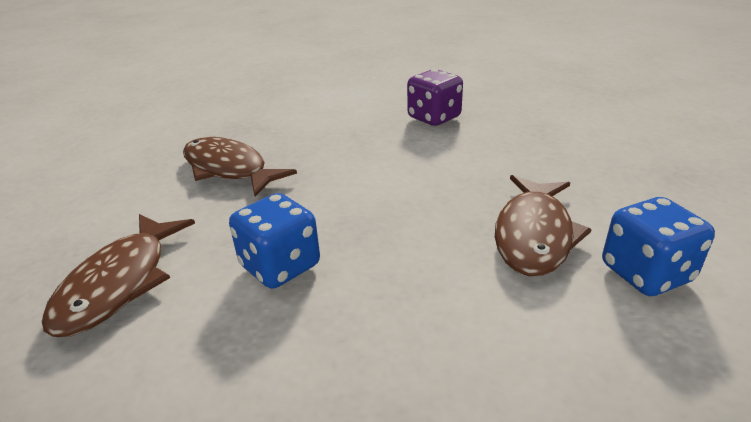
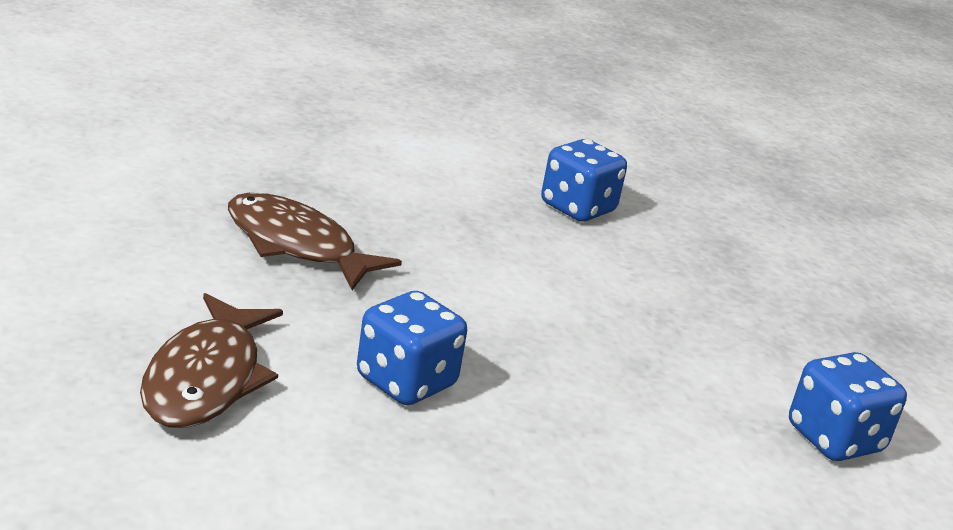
camera: 10 degrees left, 5 degrees down
(434, 118) = (577, 208): purple dice -> blue dice
(534, 235) = (712, 383): brown fish -> none

